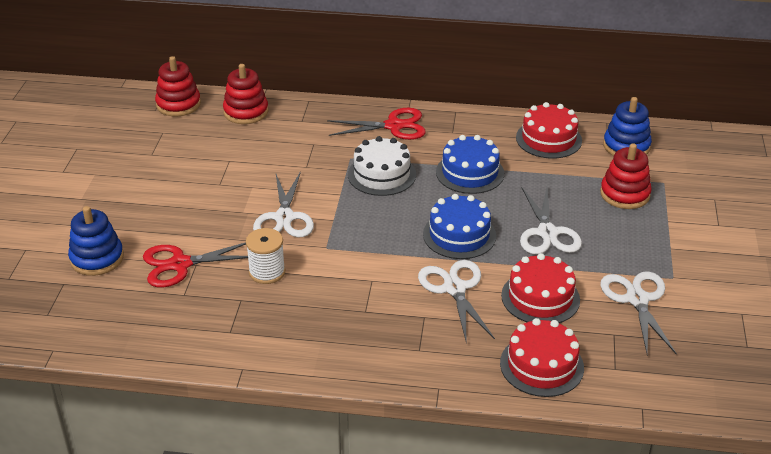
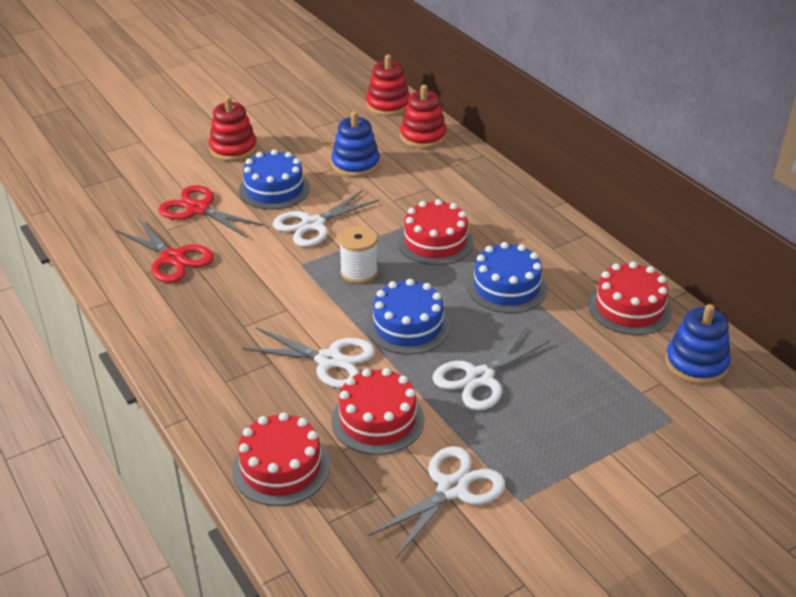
camera: 50 degrees right, 0 degrees up
(97, 258) = (164, 172): blue stacking toy -> blue stacking toy (355, 164)
(209, 213) = (274, 189): none -> blue cake
(267, 272) = (235, 252): white spool -> white spool (359, 272)
(381, 174) = (435, 242): white cake -> red cake
(394, 126) = (513, 213): red scissors -> red scissors (173, 258)
(454, 288) = (329, 360): white scissors -> white scissors turned 75 degrees clockwise
(625, 194) = (612, 401): red stacking toy -> red stacking toy (233, 149)

